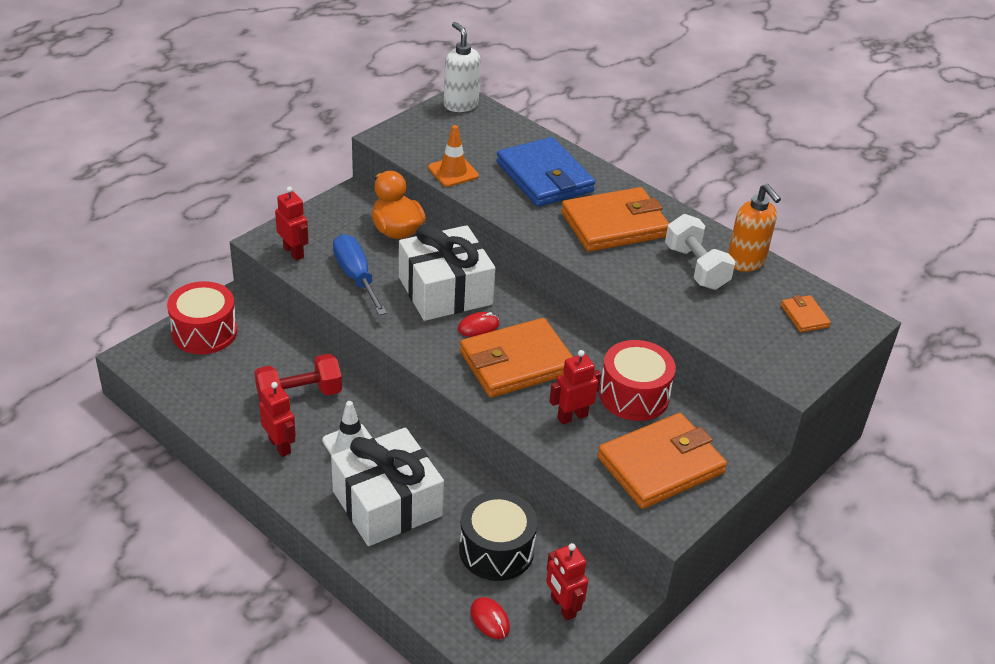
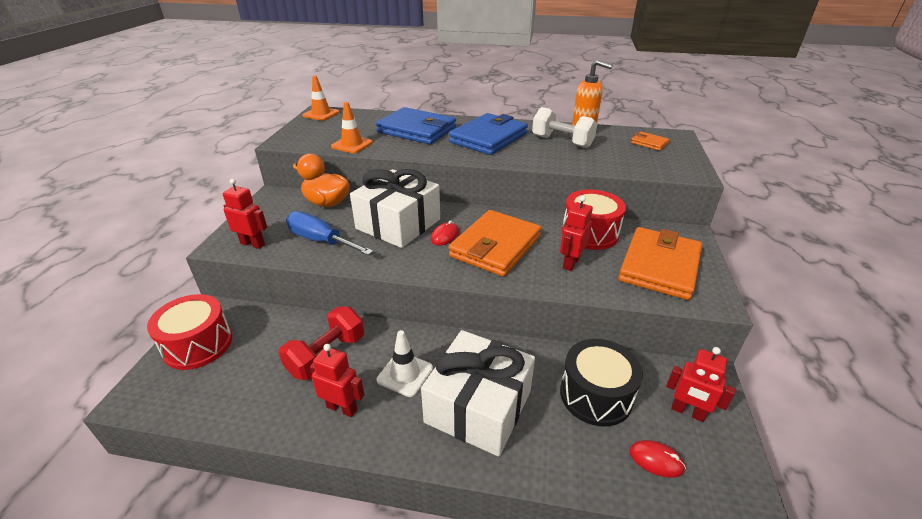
camera: 30 degrees left, 5 degrees down
(460, 105) = (321, 114): white soap dispenser -> orange traffic cone
(614, 225) = (488, 138): orange wallet -> blue wallet

